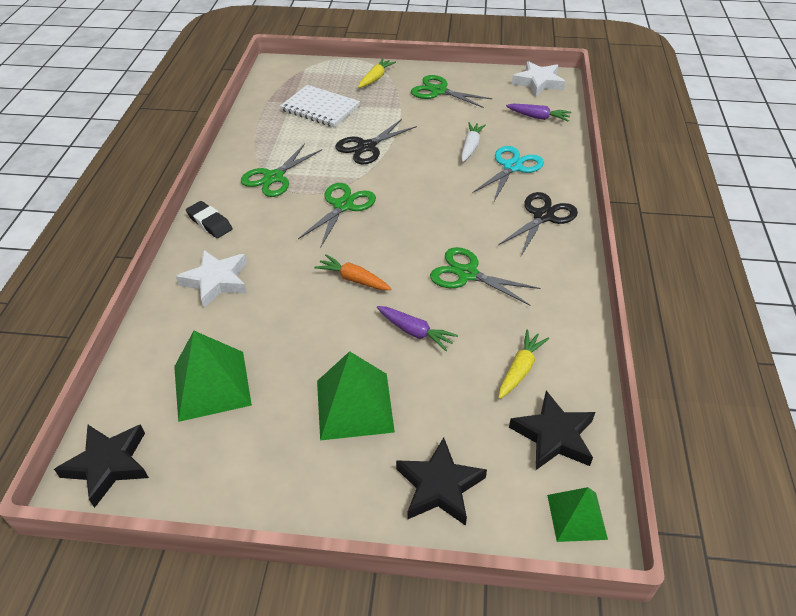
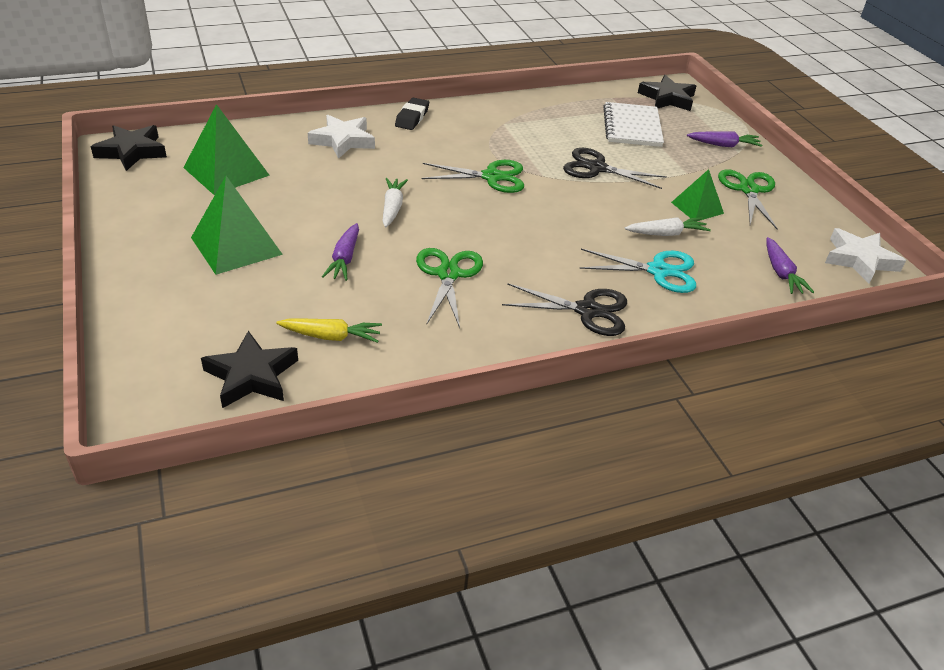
camera: 60 degrees right, 5 degrees down
(274, 177) = (500, 131): green scissors -> none
(353, 279) = (392, 208): orange carrot -> white carrot
(376, 78) = (723, 145): yellow carrot -> purple carrot
(439, 486) = (163, 313): black star -> black star (667, 98)
(576, 516) = (156, 408): green pyramid -> green pyramid (697, 207)

